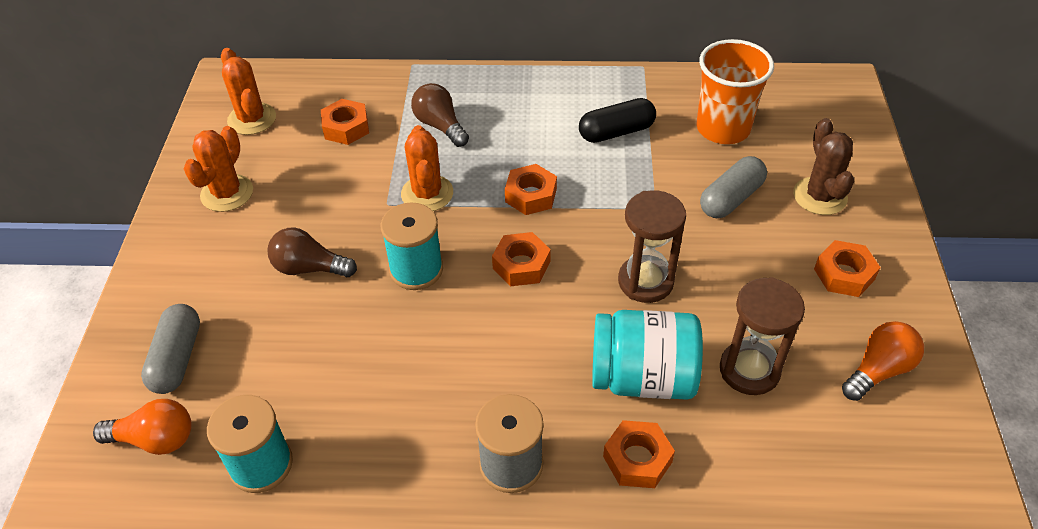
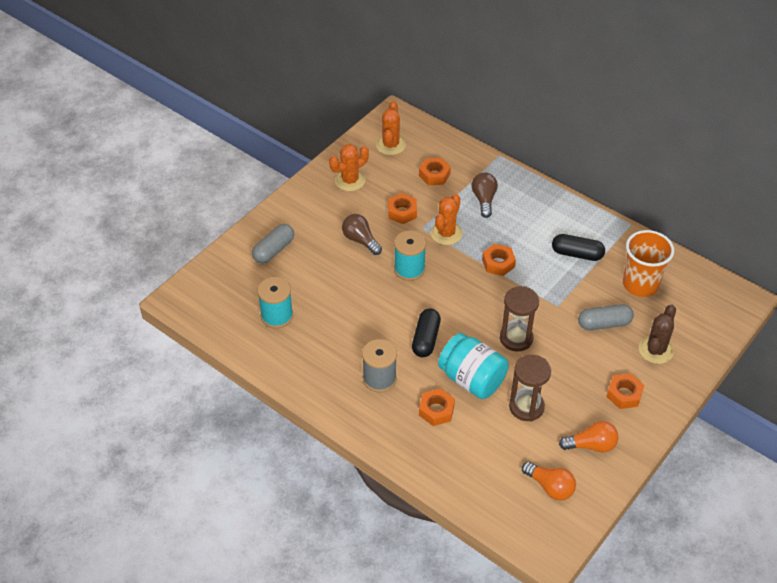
camera: 35 degrees right, 0 degrees up
(155, 439) = (242, 280): orange light bulb -> orange light bulb (550, 487)
(521, 265) = (462, 295): orange nut -> orange nut (402, 212)
(526, 357) = (426, 339): none -> black capsule

